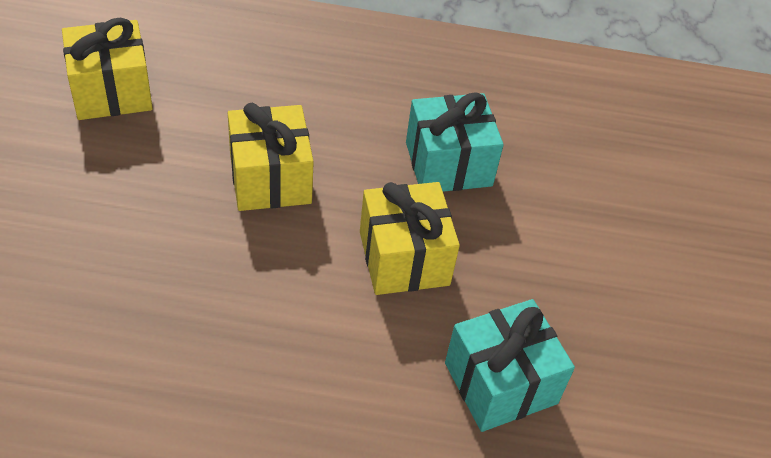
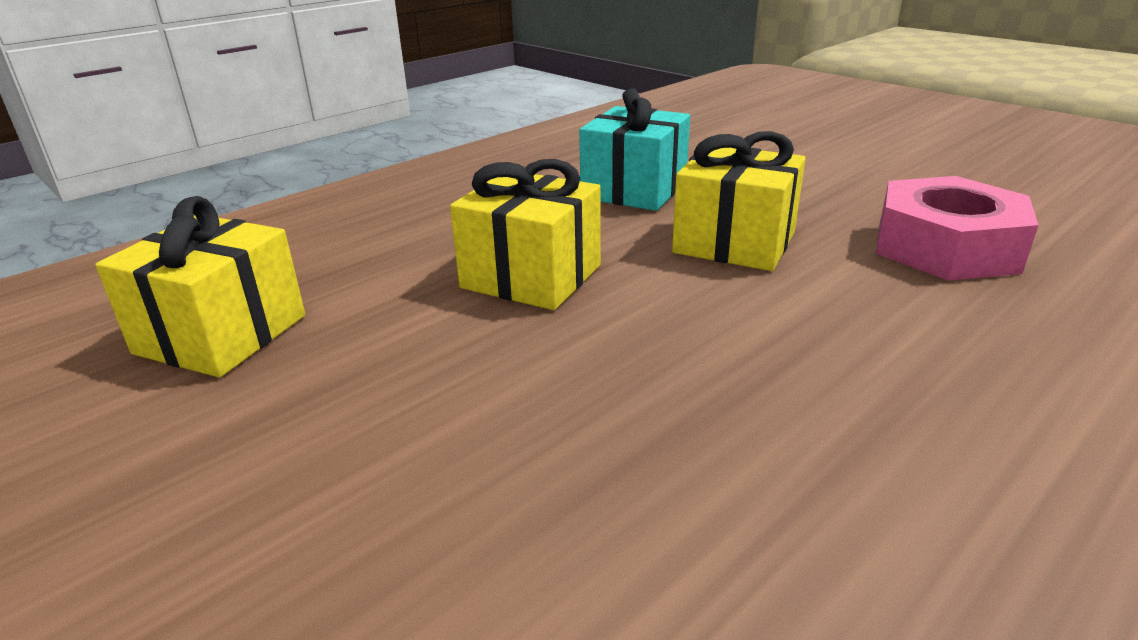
camera: 45 degrees left, 20 degrees down
(501, 383) = (945, 247): turquoise gift -> pink nut

